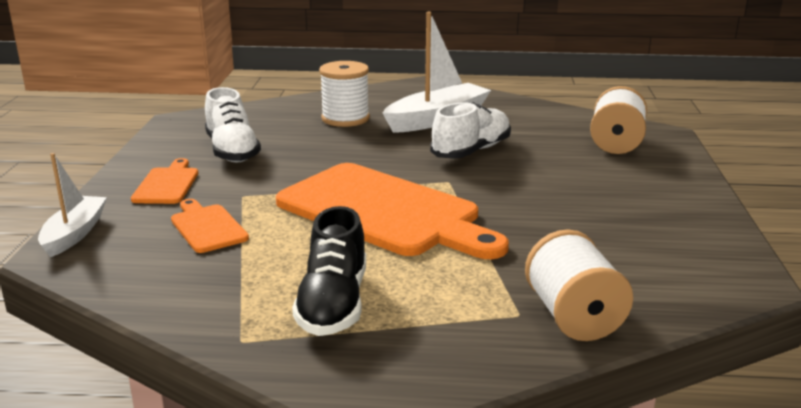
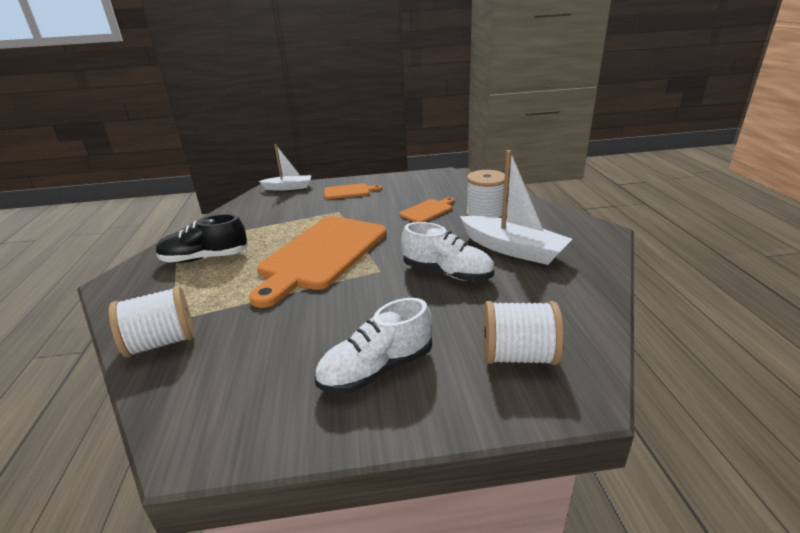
camera: 80 degrees right, 5 degrees up
(207, 227) = (297, 211): orange cutting board -> orange cutting board (428, 211)
(232, 151) = (403, 195): white shoe -> white shoe (376, 369)

